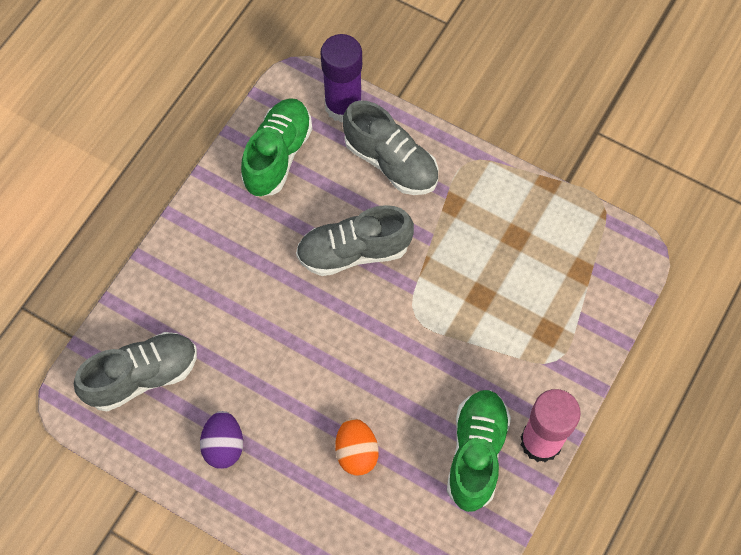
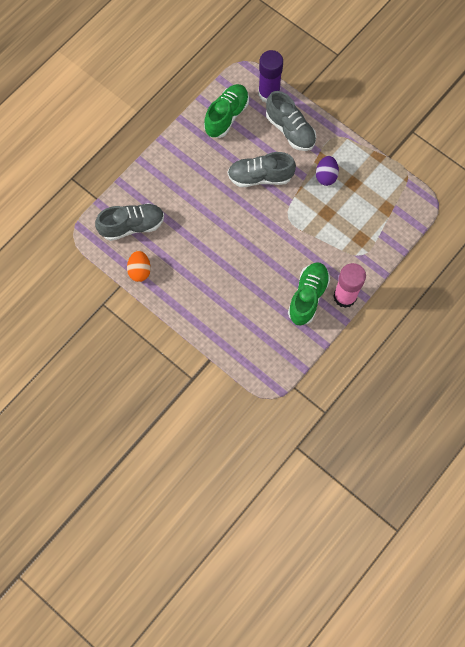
camera: 10 degrees right, 5 degrees up
(224, 446) = (170, 270): purple egg -> purple egg (326, 176)
(356, 452) = (242, 285): orange egg -> orange egg (140, 270)

